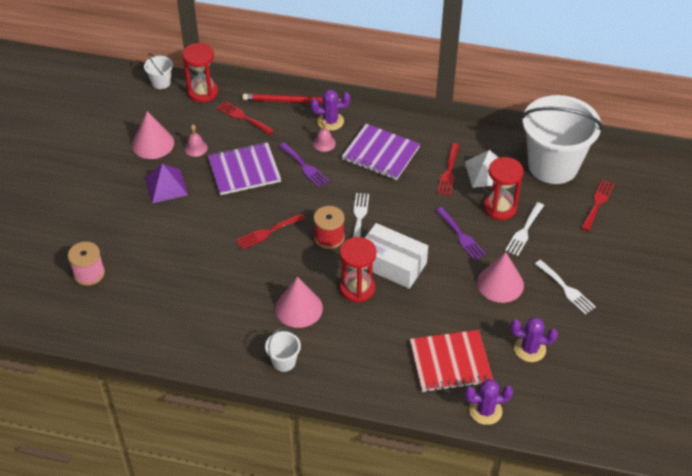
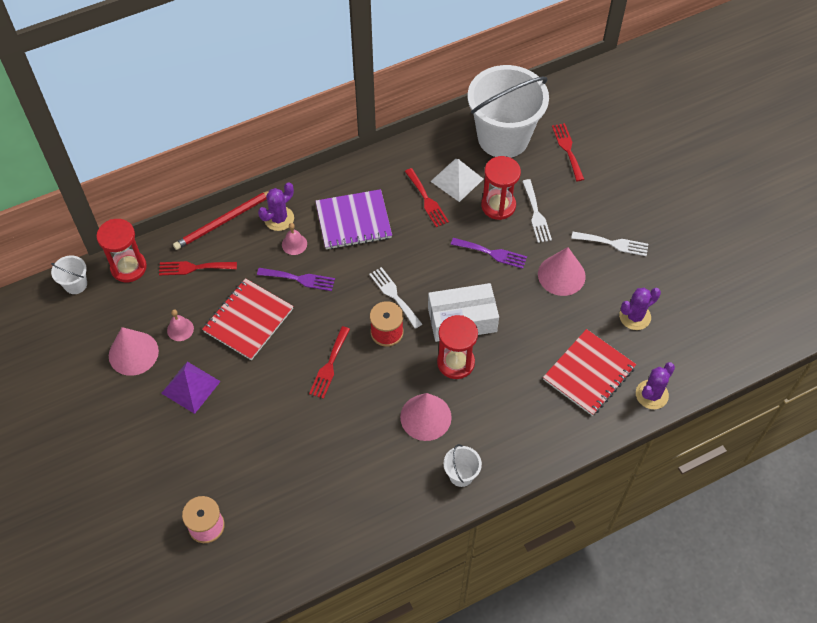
camera: 40 degrees left, 10 degrees up
(244, 170) = (248, 320): purple notebook -> red notebook

